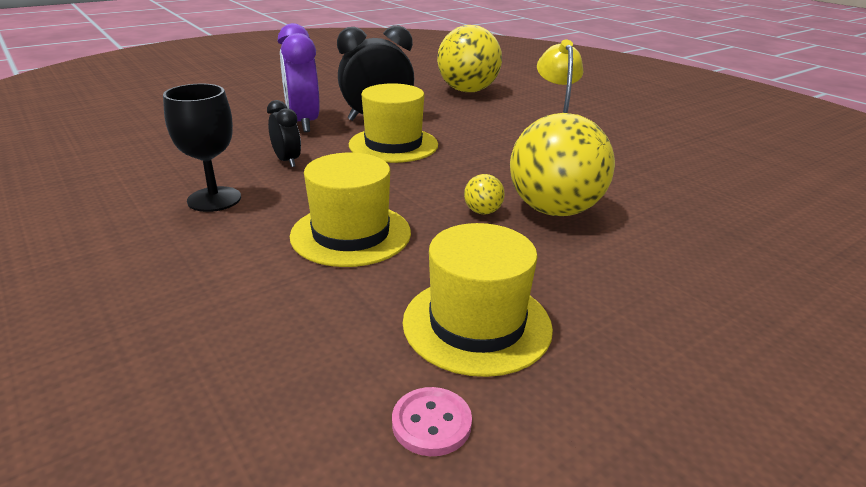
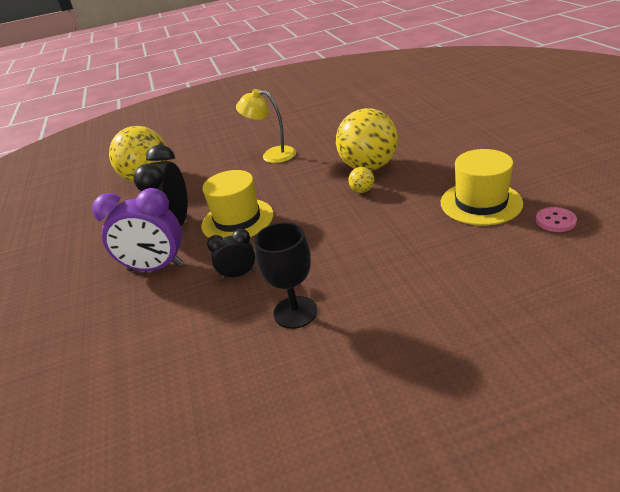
camera: 65 degrees left, 5 degrees up
(351, 234) = (375, 242): yellow hat -> none

